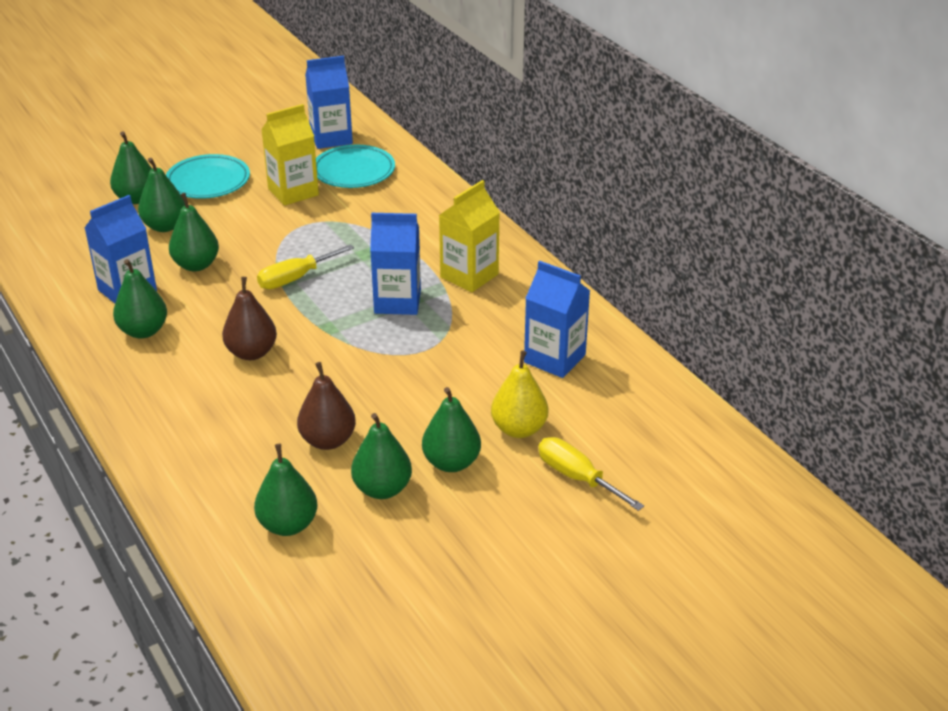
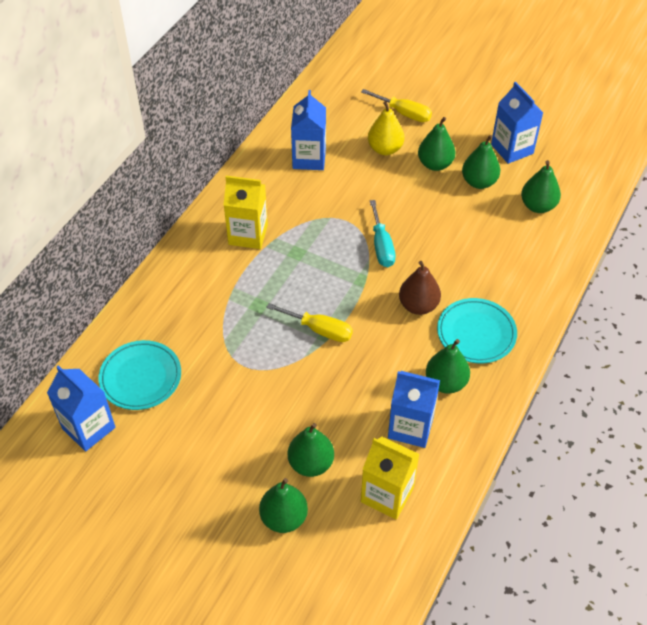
camera: 120 degrees left, 15 degrees up
(196, 265) = (347, 403): green pear -> none
(208, 181) = (221, 479): turquoise plate -> turquoise plate (476, 333)
(293, 192) = (200, 402): yellow carton -> yellow carton (387, 495)
(328, 440) = (463, 223): brown pear -> none
(360, 360) = (381, 246): none -> turquoise screwdriver
(397, 301) = (305, 258): blue carton -> blue carton (512, 149)
(577, 477) = (404, 113): yellow screwdriver -> yellow screwdriver turned 75 degrees counterclockwise

